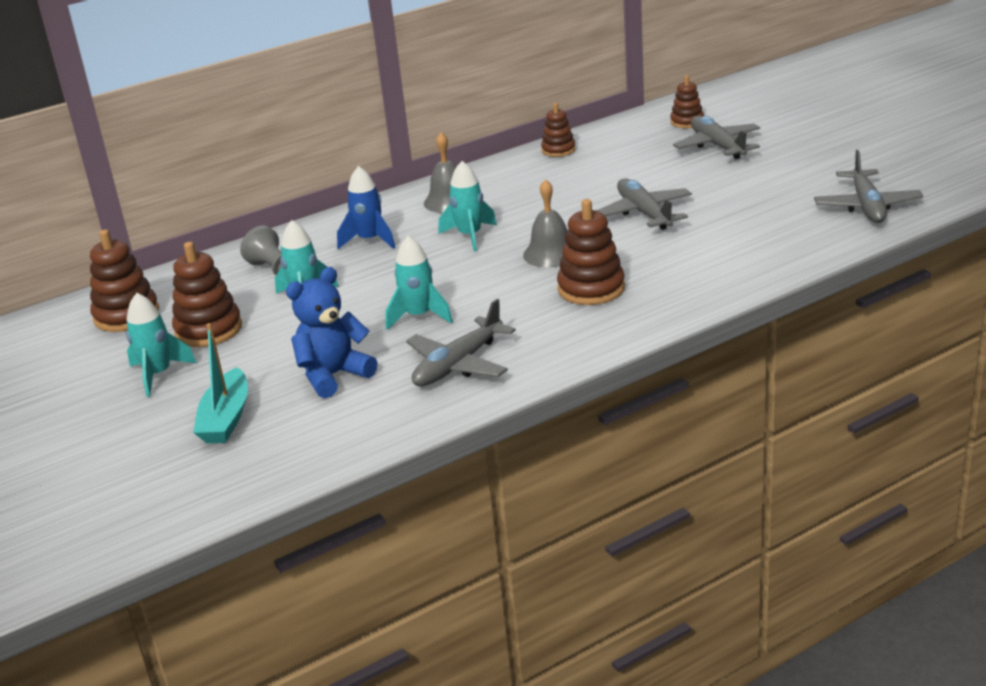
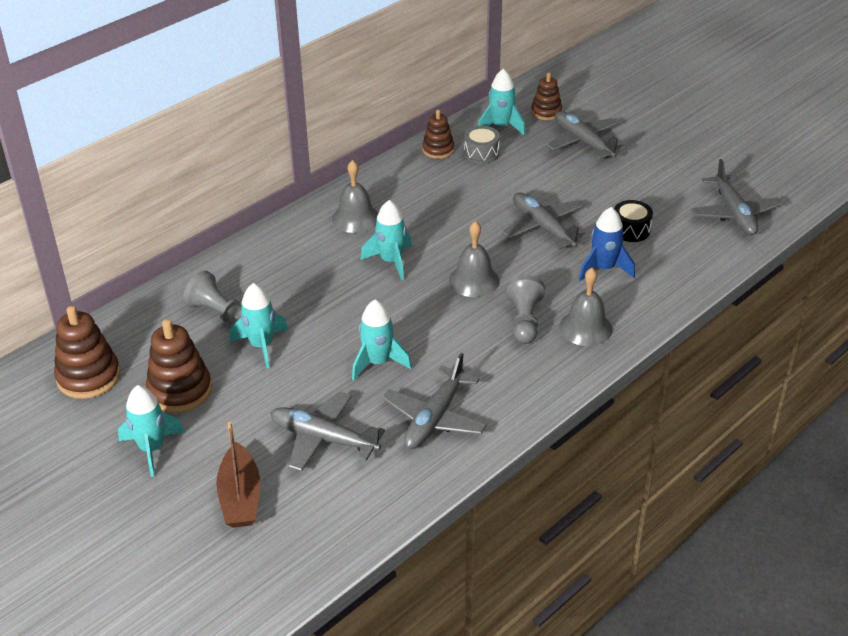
camera: 15 degrees left, 10 degrees up
(226, 419) = (240, 497): turquoise boat -> brown boat
(333, 376) = (323, 439): blue teddy bear -> grey plane
(369, 240) = (296, 270): blue rocket -> blue rocket (604, 268)
(591, 289) = (524, 321): brown stacking toy -> grey pawn
(603, 153) = (481, 153): none -> grey drum
(633, 133) = (501, 127): none -> turquoise rocket
(657, 297) = (585, 328): none -> grey bell
(741, 217) = (631, 230): none -> black drum

